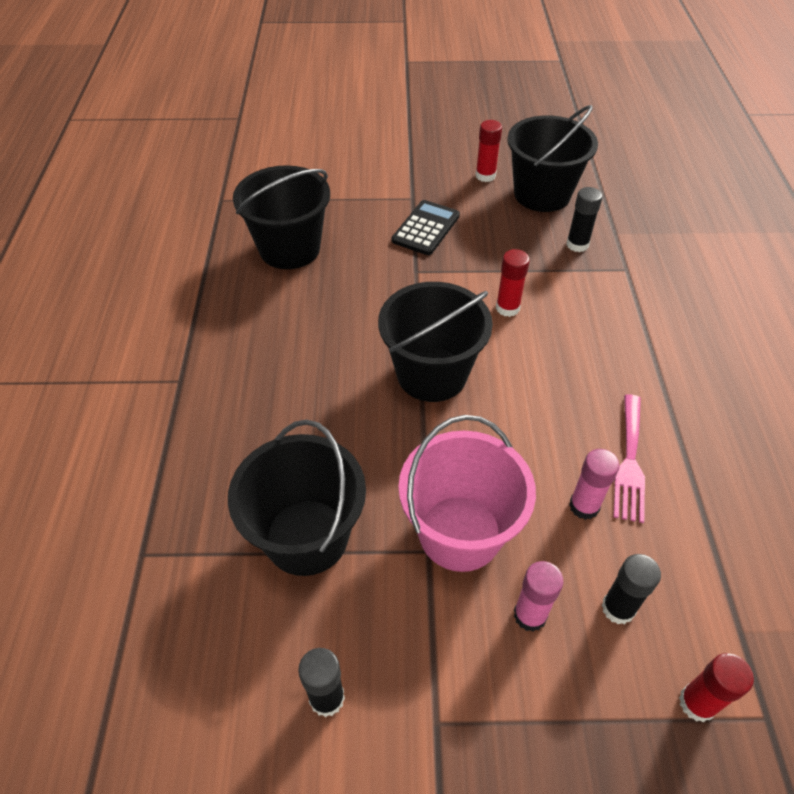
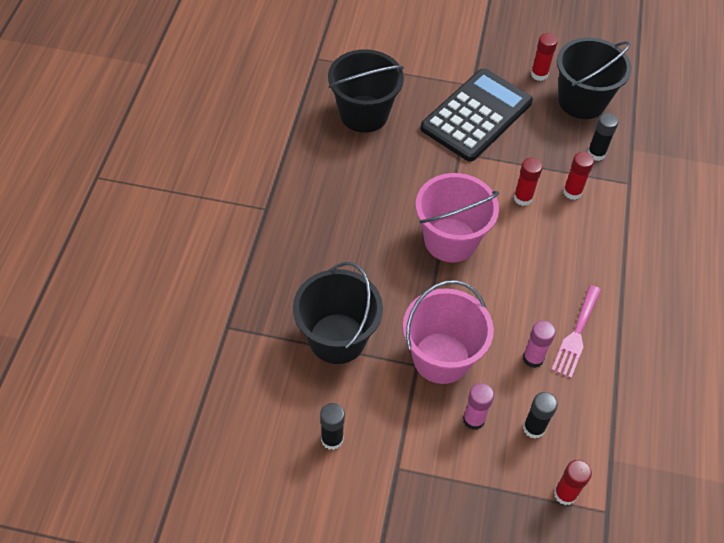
camera: 10 degrees right, 5 degrees up
(426, 228) = (476, 115): black calculator -> black calculator, size x1.82
(432, 374) = (450, 240): black bucket -> pink bucket
(564, 291) = (572, 192): none -> red glue stick

